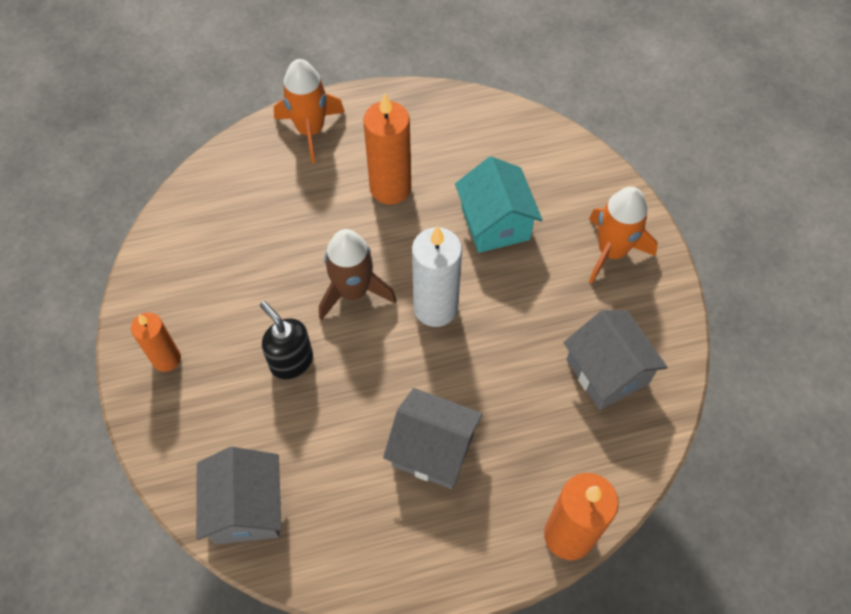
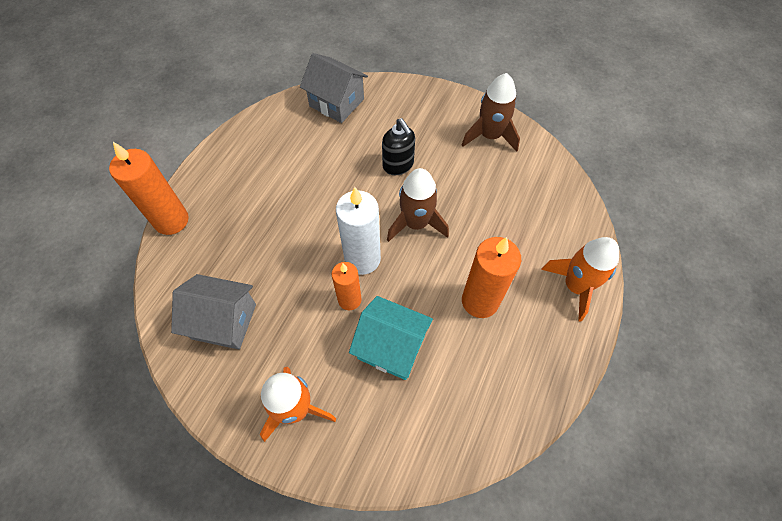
camera: 130 degrees right, 0 degrees up
(166, 359) = (452, 115): orange candle -> orange candle (349, 299)
(172, 300) = (490, 136): none -> brown rocket
(291, 361) = (398, 165): black soap dispenser -> black soap dispenser turned 60 degrees clockwise
(433, 450) = (281, 194): grey house -> none

